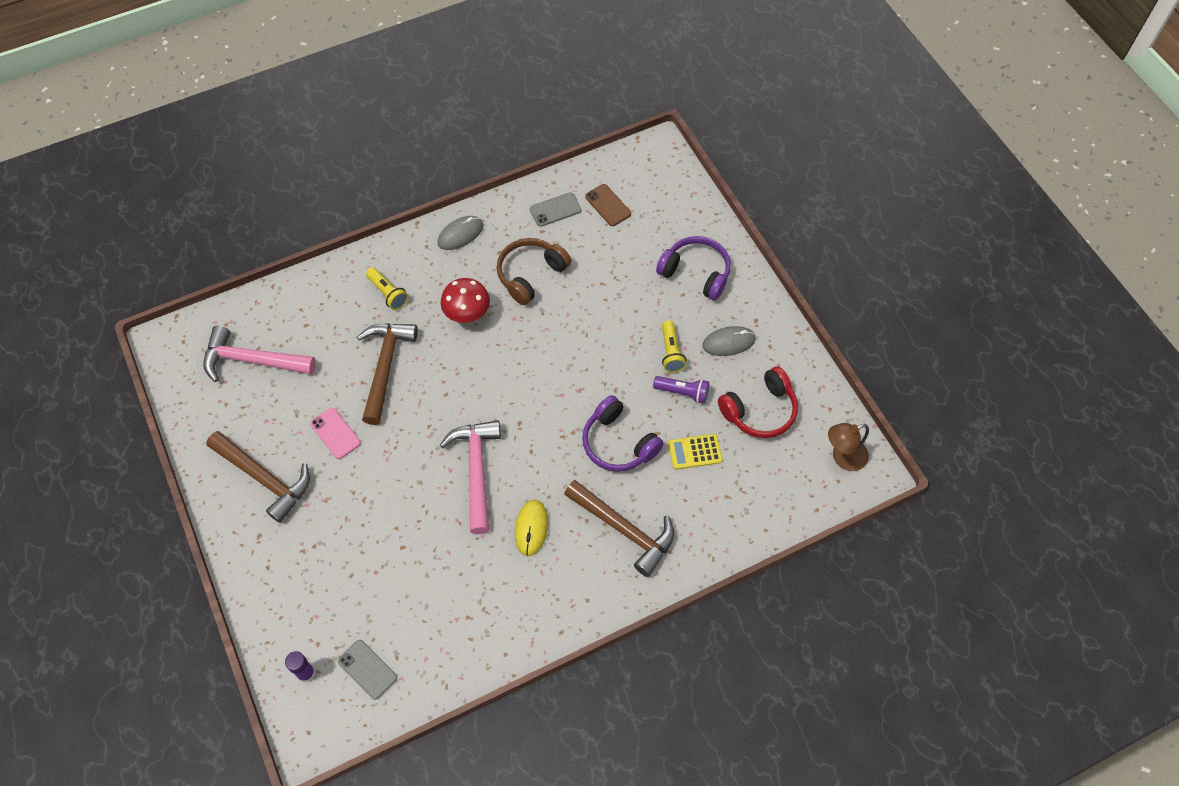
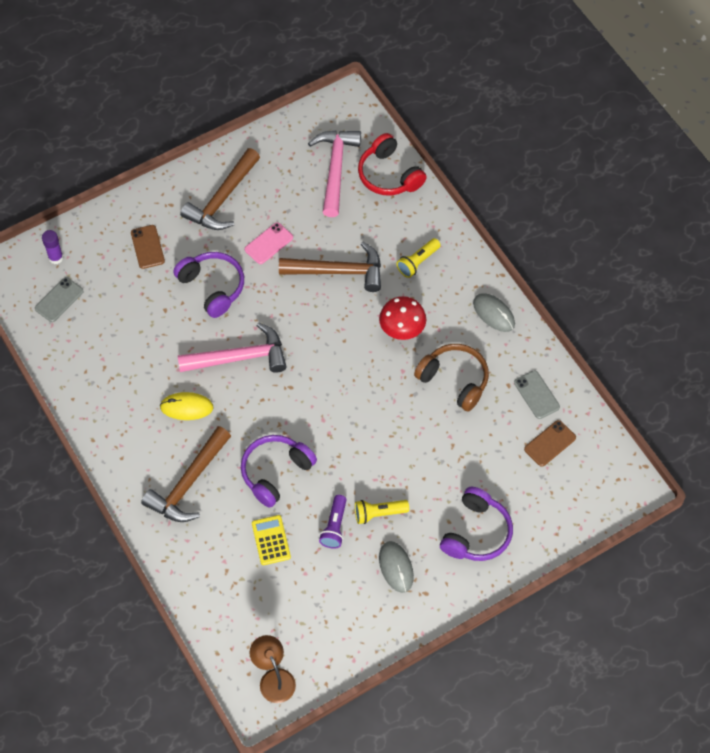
camera: 85 degrees right, 0 degrees up
(313, 564) = (147, 247): none -> brown phone
(381, 494) = (212, 287): none -> purple headphones
(760, 410) = (320, 599): red headphones -> red headphones (389, 175)

